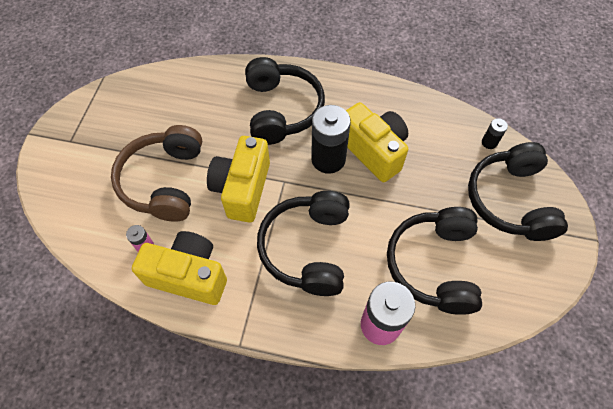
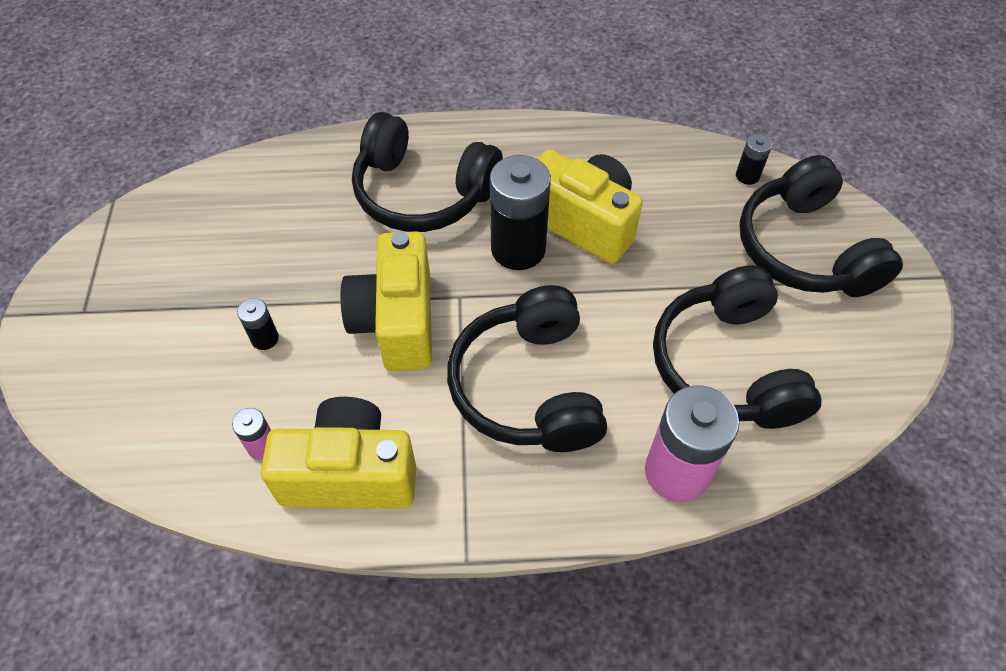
camera: 15 degrees left, 5 degrees down
(164, 181) = (265, 338): brown headphones -> black battery
(281, 110) = (423, 193): black headphones -> black headphones turned 135 degrees clockwise

